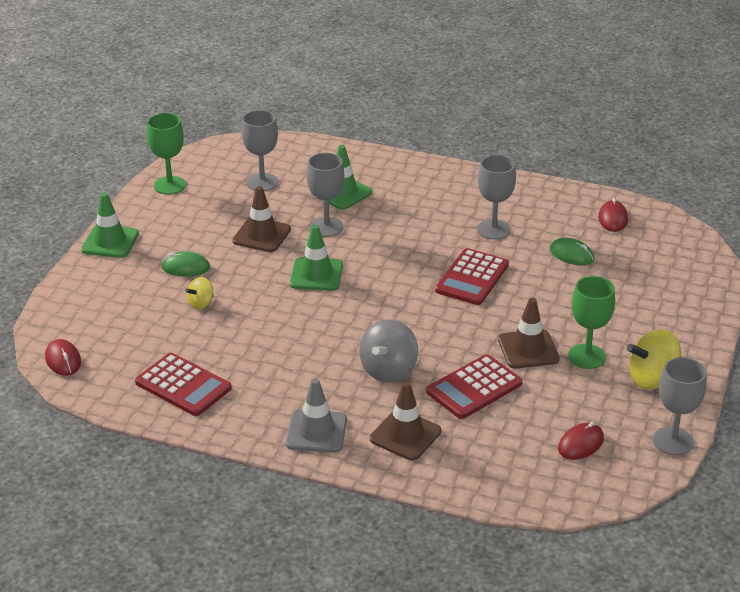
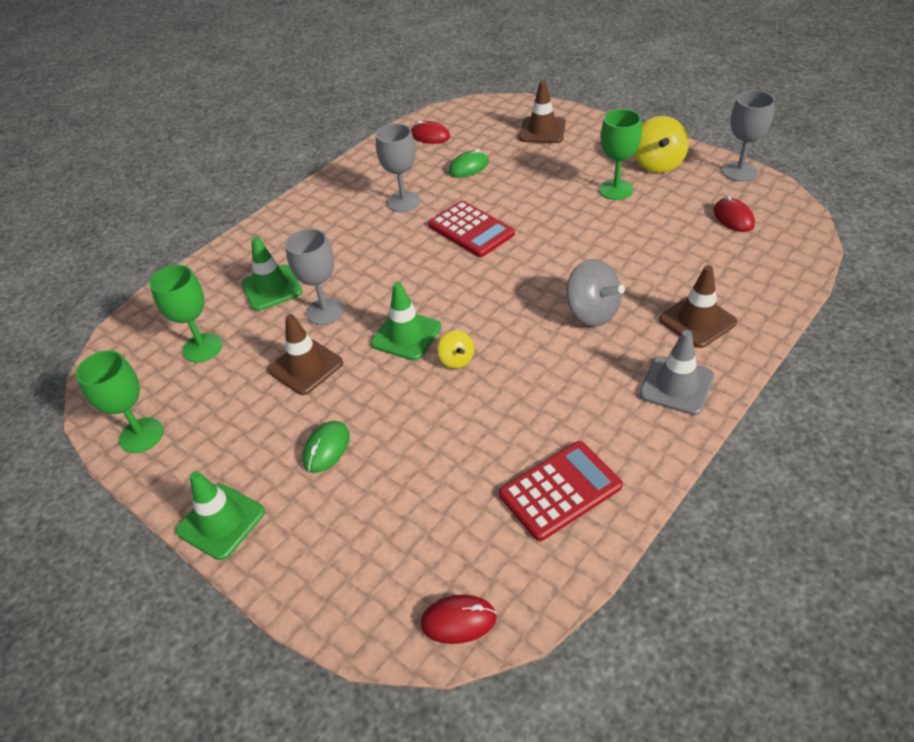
camera: 65 degrees left, 10 degrees up
(201, 303) = (407, 445): yellow spinning top -> yellow spinning top (456, 360)
(262, 182) = (202, 348): grey goblet -> green goblet
(474, 388) = (638, 262): red calculator -> none
(528, 349) = (593, 219): brown traffic cone -> brown traffic cone (542, 130)

